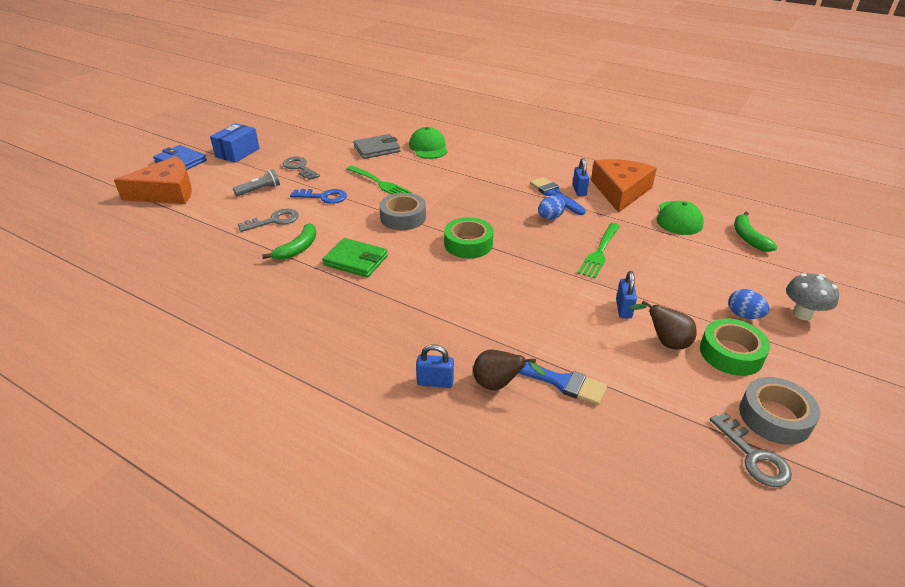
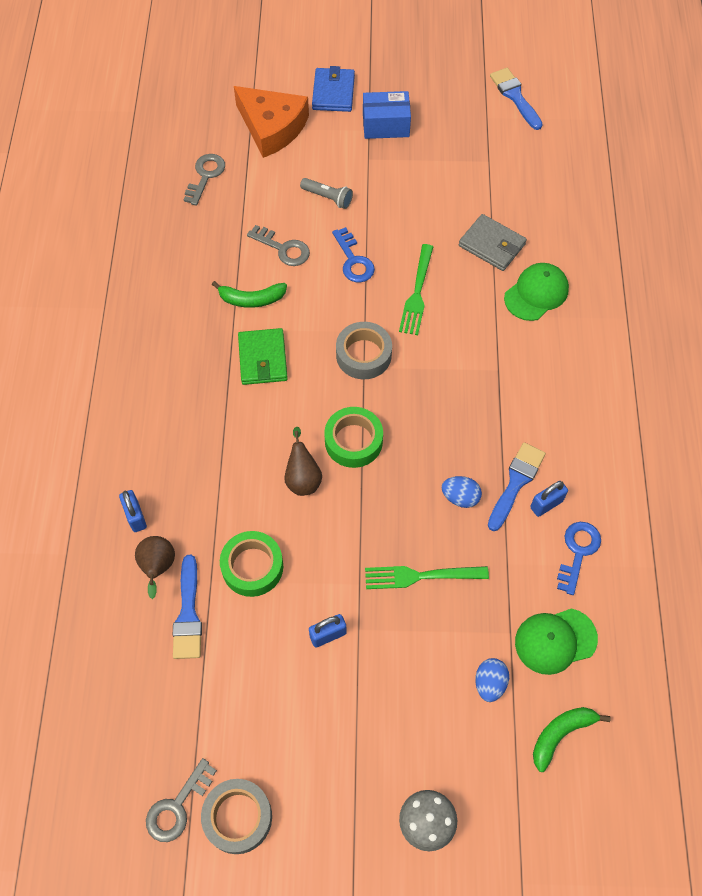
camera: 60 degrees right, 25 degrees up
(286, 111) = (515, 97): none -> blue brush
(299, 168) = (396, 200): grey key -> grey key (205, 176)
(620, 191) = (578, 552): orange cheese -> blue key
(665, 342) = (295, 691): brown pear -> brown pear (303, 478)
(731, 353) = (312, 759): green tape -> green tape (252, 567)
(743, 315) = (386, 759): blue egg -> blue egg (489, 683)

